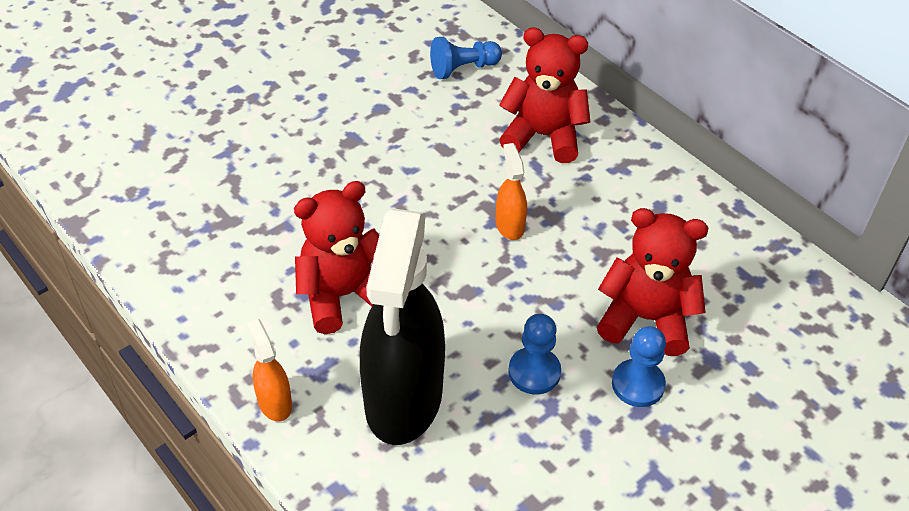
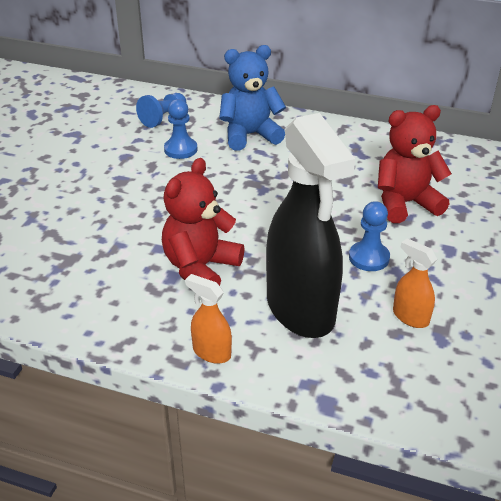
camera: 30 degrees left, 10 degrees down
(509, 225) = (275, 187): orange spray bottle -> orange spray bottle (410, 317)
(543, 136) = (250, 135): red teddy bear -> blue teddy bear
(638, 384) = (435, 238): blue pawn -> blue pawn (180, 149)

